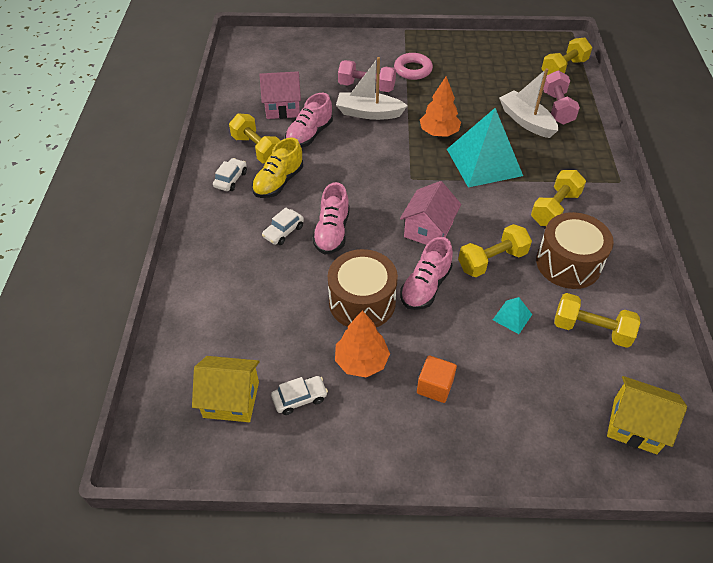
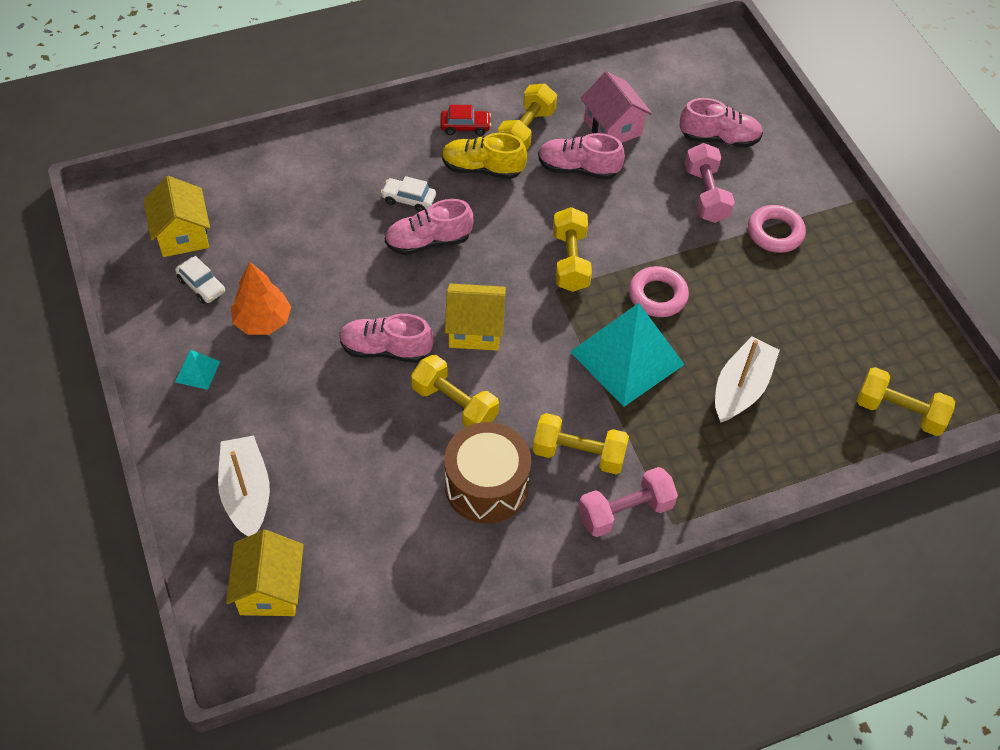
camera: 65 degrees right, 5 degrees up
(231, 179) = (465, 127): white car -> red car
(323, 67) = (719, 138): none -> pink shoe
(362, 302) = (340, 298): brown drum -> none
(369, 113) = (654, 213): white boat -> white boat (246, 493)
(428, 230) = (475, 329): pink house -> yellow house
(435, 386) = (255, 392): orange cube -> none
(439, 133) = (657, 295): orange tree -> pink ring
(512, 317) = (376, 442): turquoise pyramid -> turquoise pyramid (197, 371)
(557, 108) = (794, 420): pink dumbbell -> pink dumbbell (625, 511)
(591, 329) = (389, 526): yellow dumbbell -> yellow dumbbell (570, 261)

